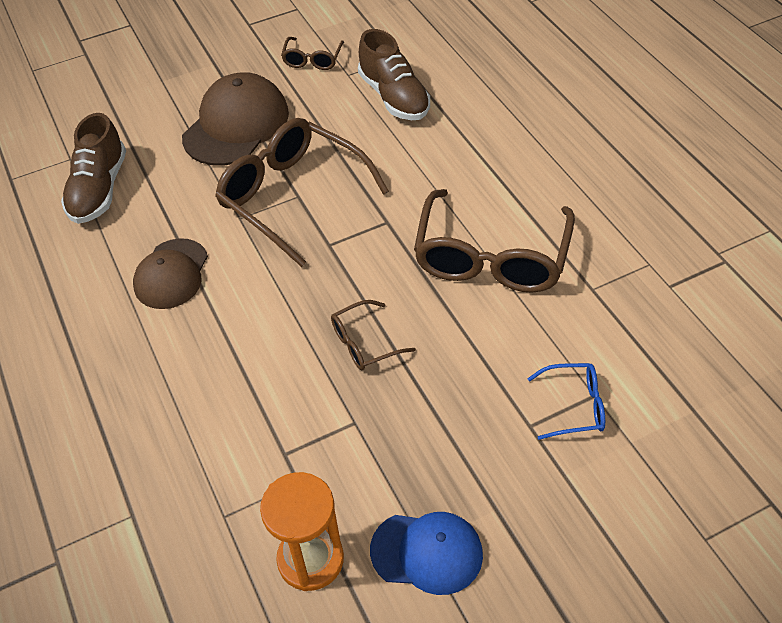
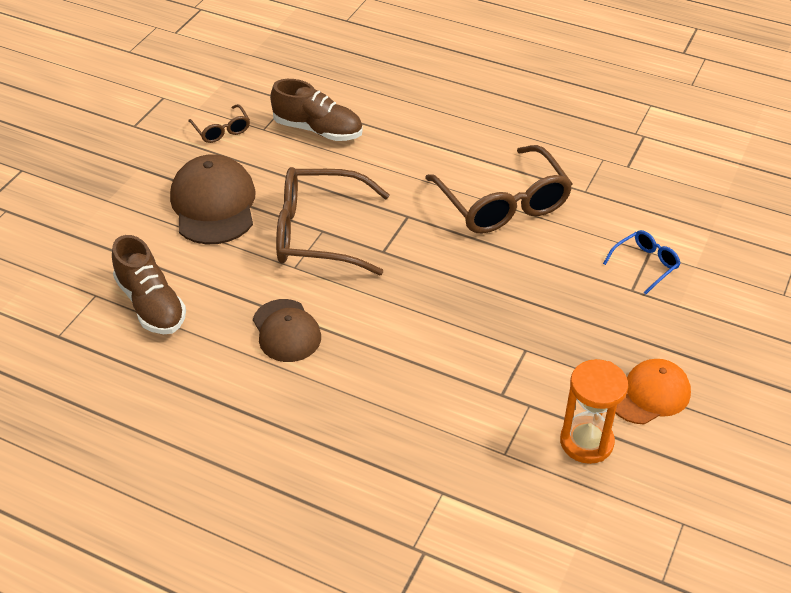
camera: 40 degrees left, 5 degrees down
(364, 343) = (478, 300): brown glasses -> none
(427, 552) = (649, 394): blue cap -> orange cap

